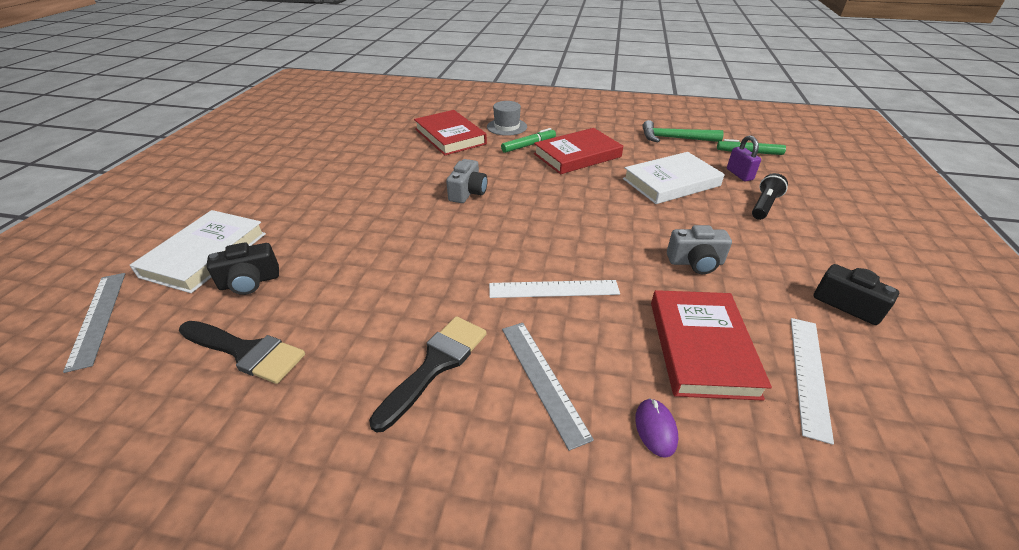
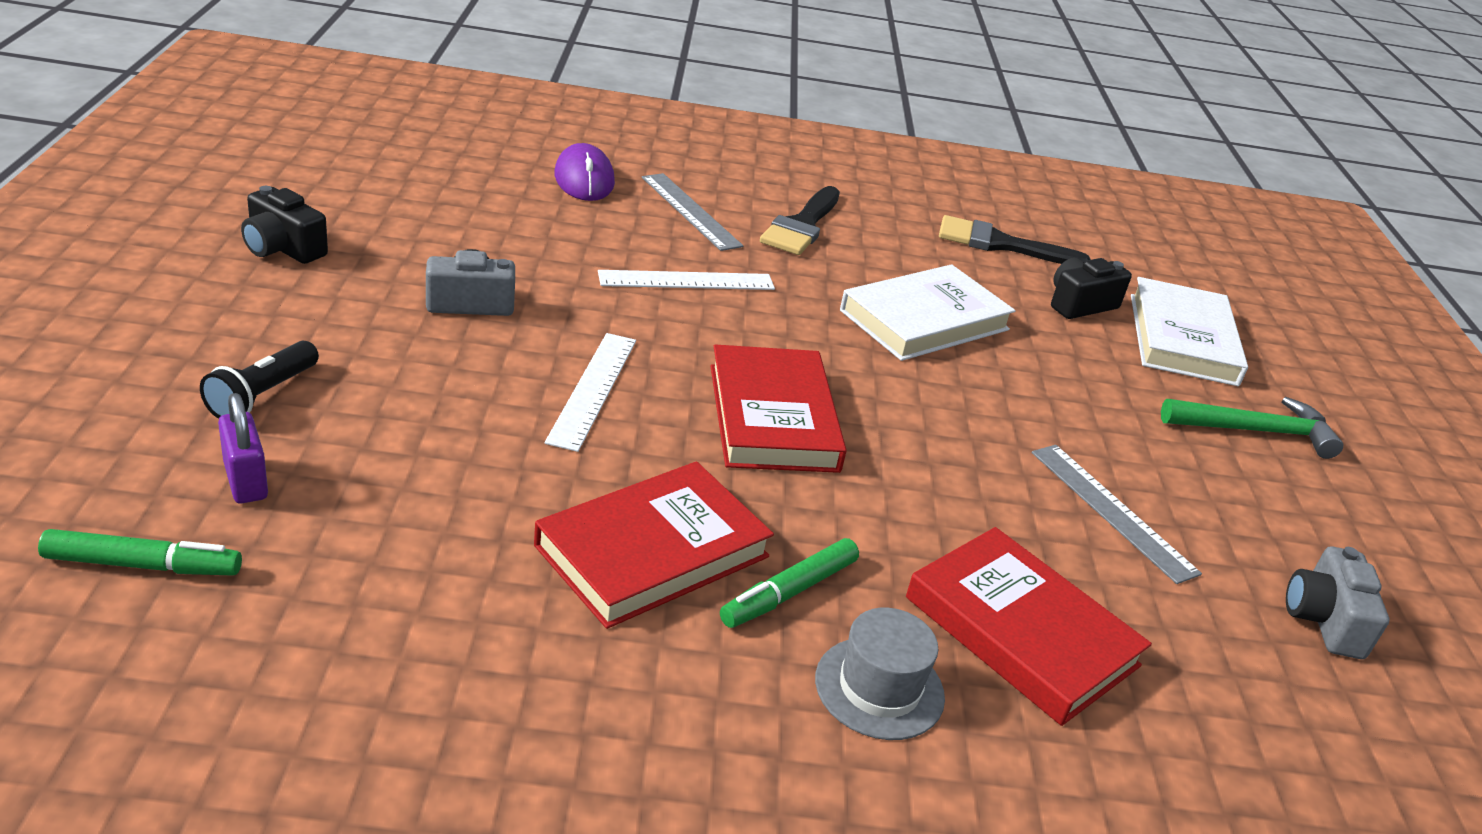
camera: 165 degrees right, 5 degrees down
(98, 318) = (1191, 277): grey ruler -> grey ruler (1111, 511)
(468, 192) = (875, 437): grey camera -> grey camera (1324, 620)
(655, 428) = (584, 179): purple mouse -> purple mouse, size x1.65
(671, 182) = (435, 458): white book -> white book (924, 320)
(674, 138) = (340, 632): green hammer -> green hammer (1255, 431)
(701, 347) = (512, 222): red book -> red book (772, 417)
(809, 374) = (404, 198): white ruler -> white ruler (592, 389)

